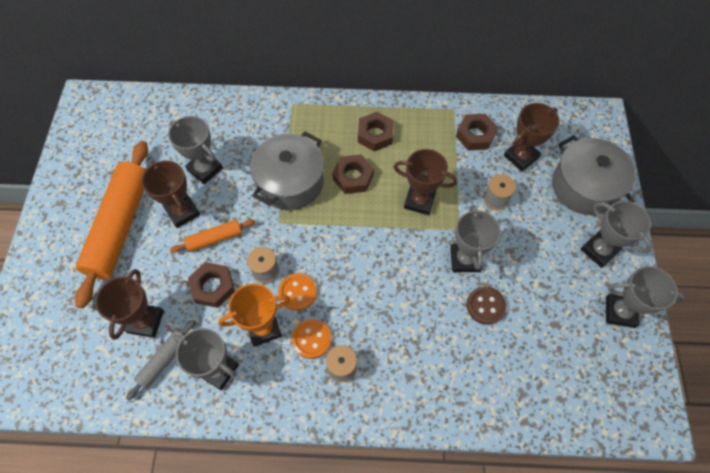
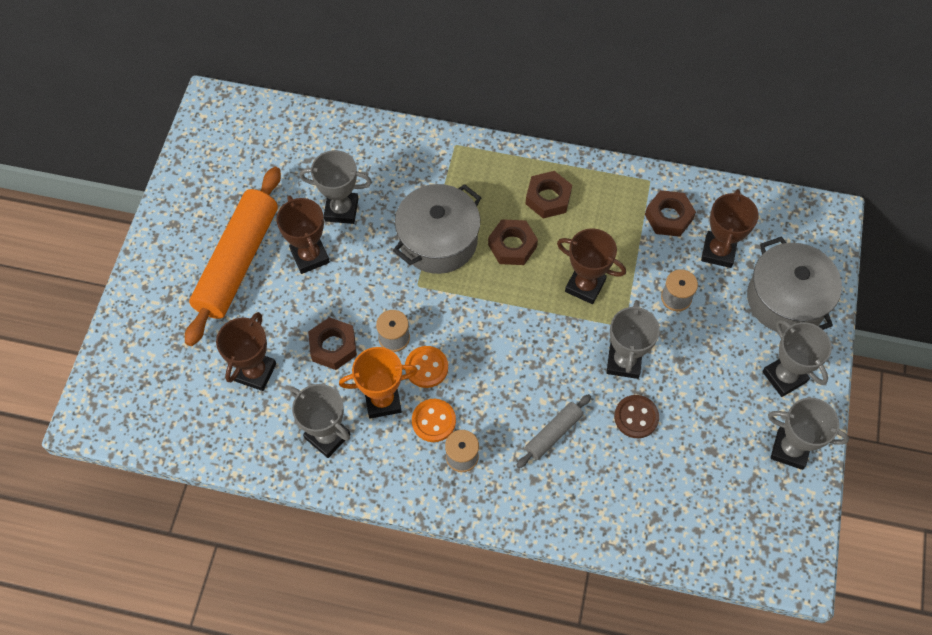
camera: 10 degrees right, 0 degrees up
(164, 360) = (270, 417): grey rolling pin -> grey rolling pin (553, 433)
(205, 169) = (341, 210): grey trophy -> grey trophy turned 45 degrees counterclockwise
(214, 239) = (342, 292): orange rolling pin -> none
(521, 157) = (718, 251): brown trophy -> brown trophy turned 45 degrees counterclockwise

